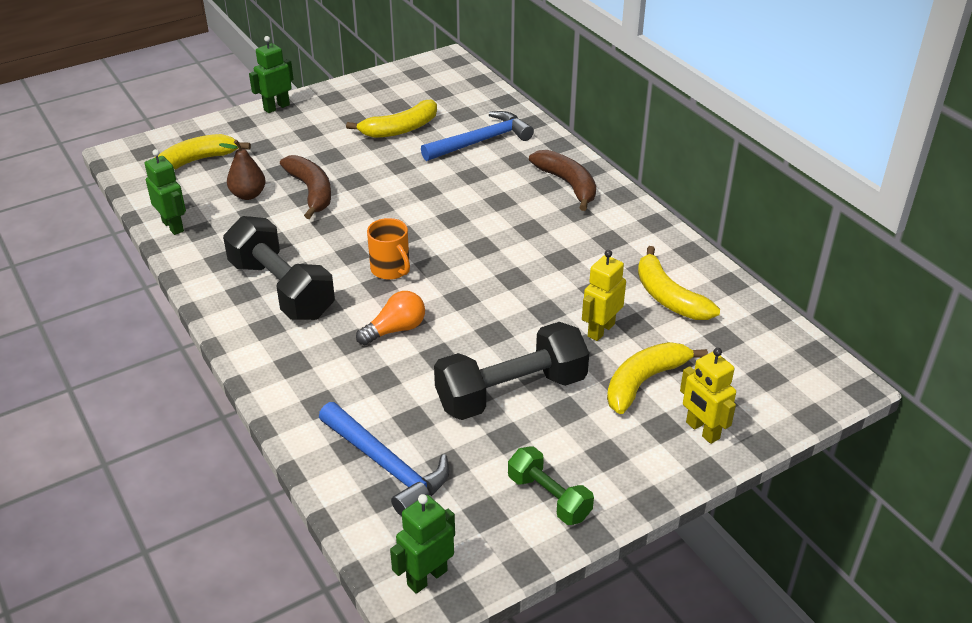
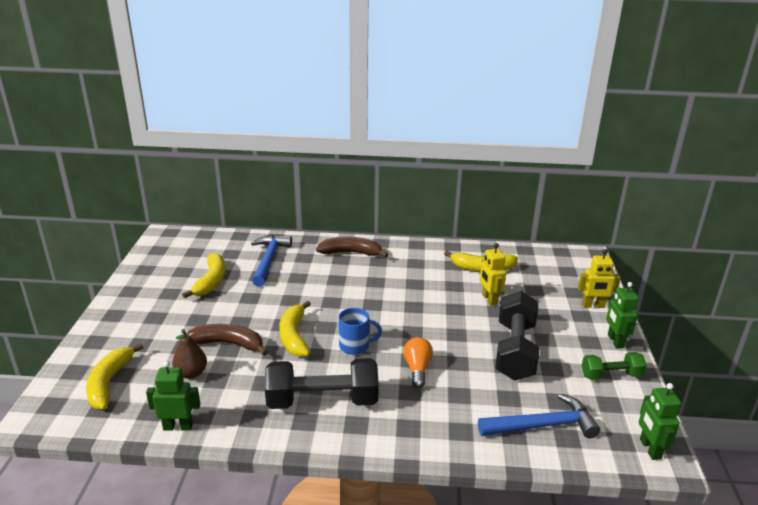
camera: 55 degrees left, 10 degrees down
(276, 107) = (102, 318): green robot -> green robot (615, 341)
(391, 269) = (355, 346): orange mug -> blue mug
(644, 381) = (542, 305): yellow banana -> yellow banana (294, 336)

